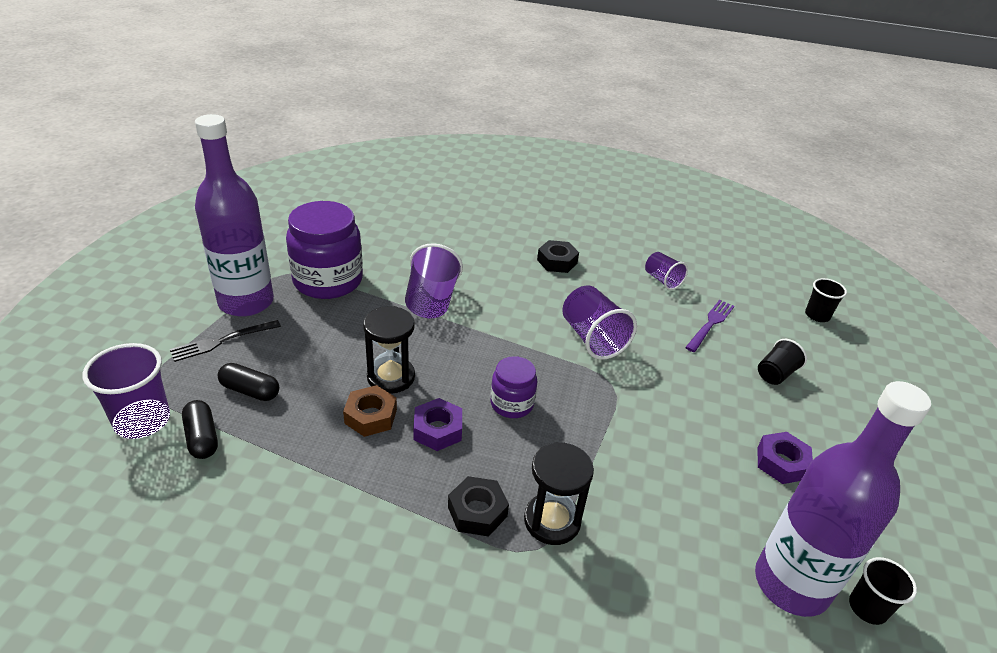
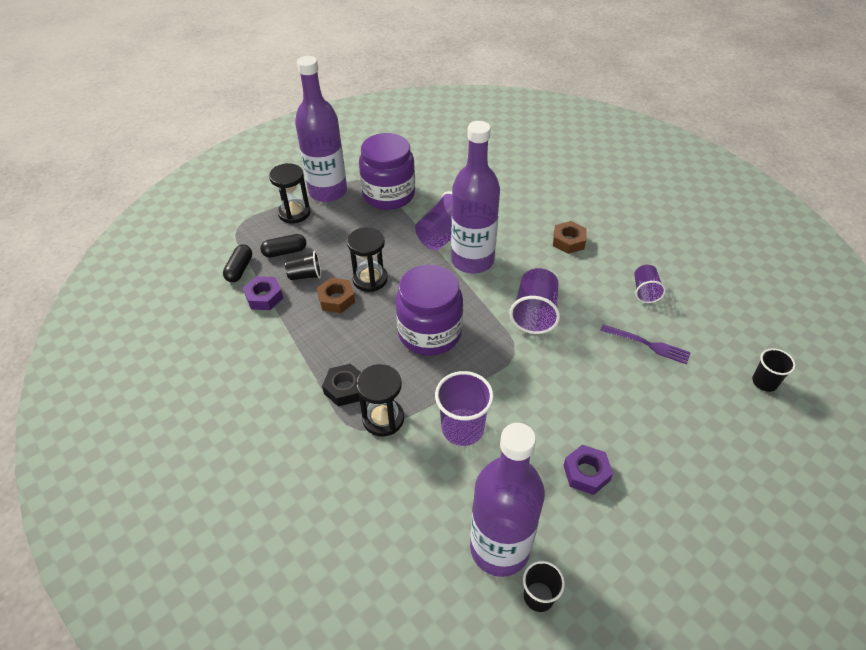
camera: 40 degrees right, 10 degrees up
(142, 421) = (219, 245): purple cup -> purple cup (462, 428)
(222, 341) = (294, 213): black fork -> black hourglass
(250, 390) = (285, 252): black capsule -> black capsule turned 75 degrees counterclockwise
(437, 430) = (367, 327): purple nut -> purple nut (264, 297)
(484, 313) = (472, 260): none -> purple bottle
(512, 404) = (429, 333): purple jar -> purple jar, size x1.86
(557, 261) = (568, 241): black nut -> brown nut
(710, 324) = (648, 344): purple fork -> purple fork turned 45 degrees clockwise
(775, 374) = (661, 409): black cup -> black cup (305, 275)

